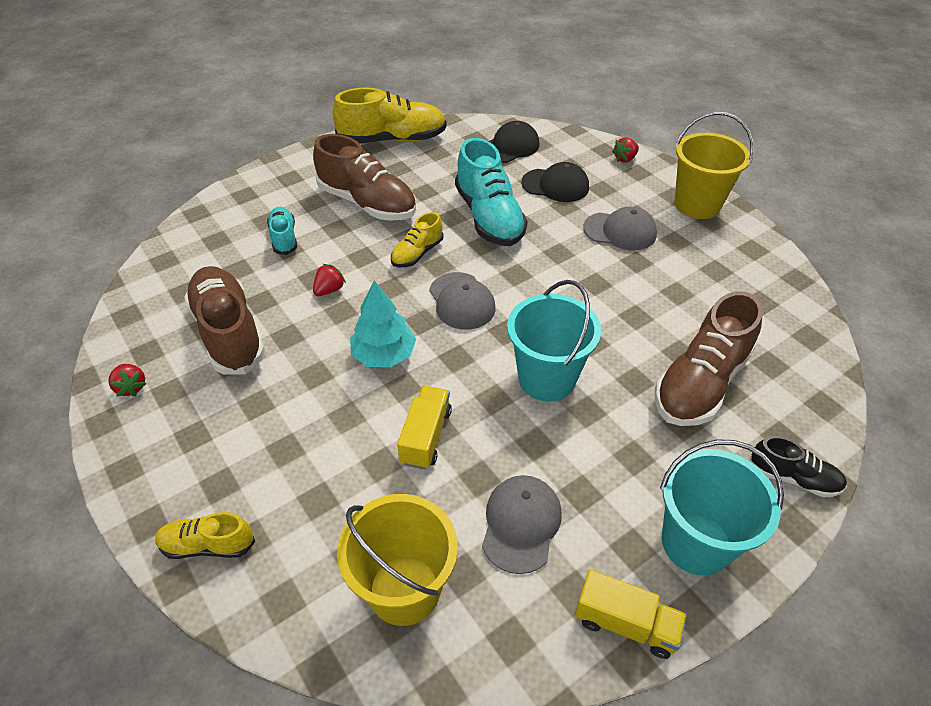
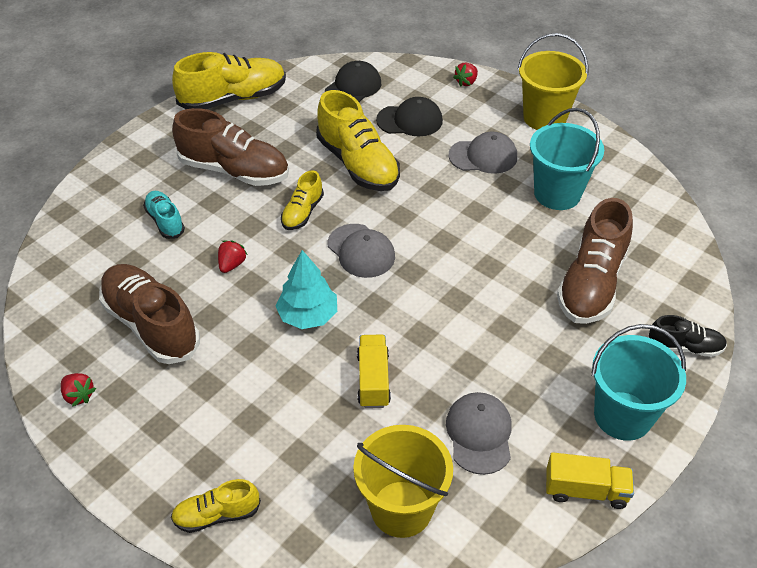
camera: 15 degrees left, 0 degrees up
(489, 217) = (358, 164): turquoise shoe -> yellow shoe
(546, 378) = (461, 306): turquoise bucket -> turquoise bucket (557, 194)

